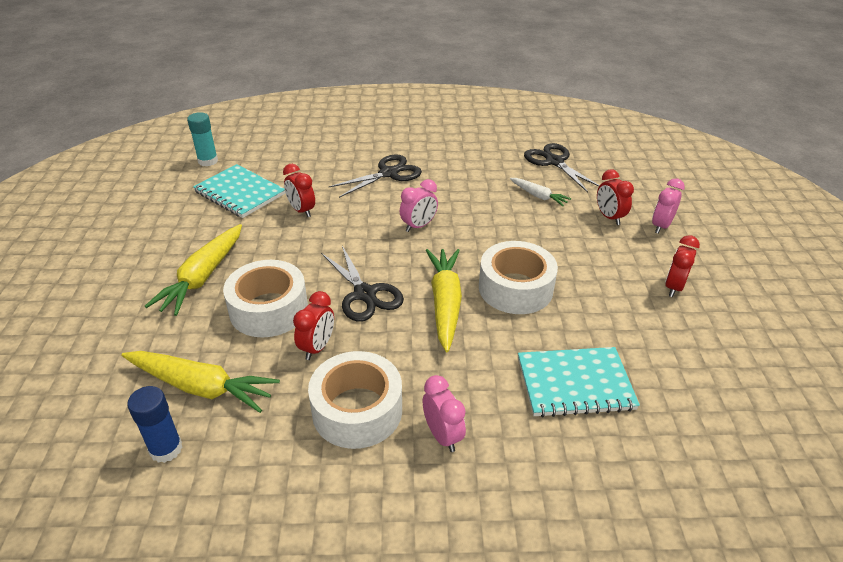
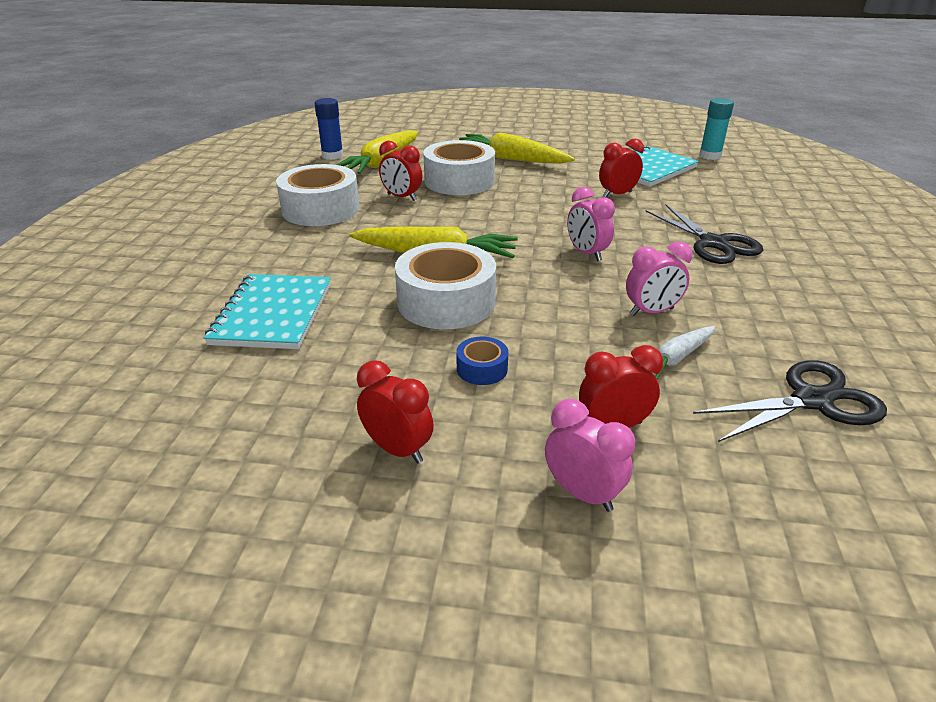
camera: 100 degrees right, 5 degrees down
(365, 294) = (466, 218): black scissors -> none
(442, 435) = (267, 239): pink clock -> pink clock (651, 312)
(586, 264) = (482, 369): none -> blue tape

